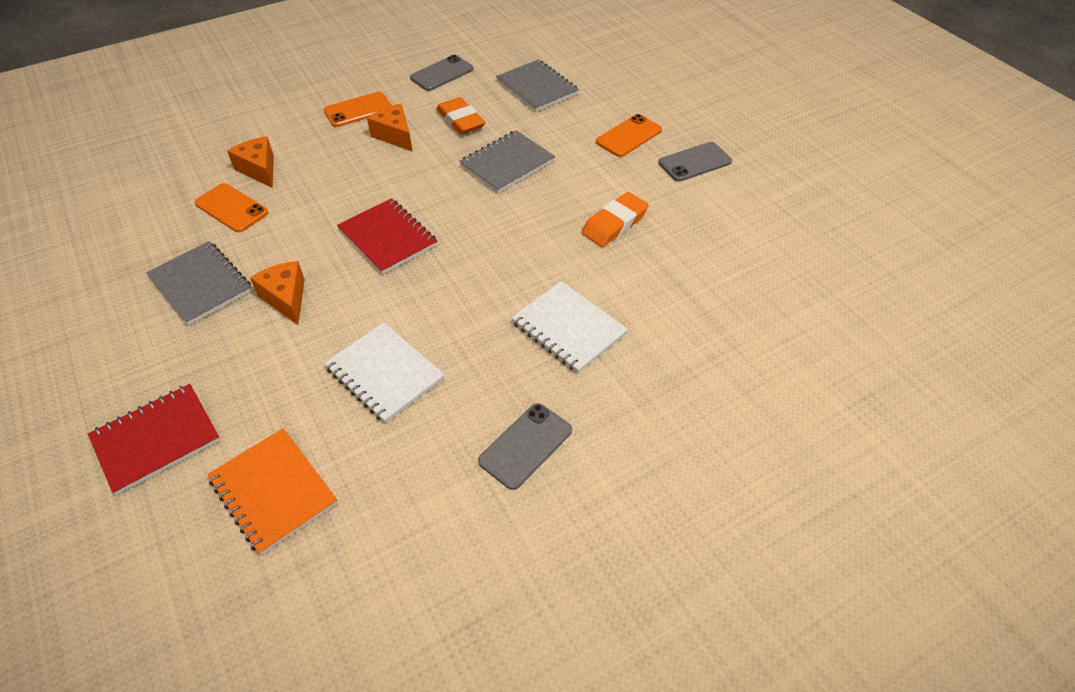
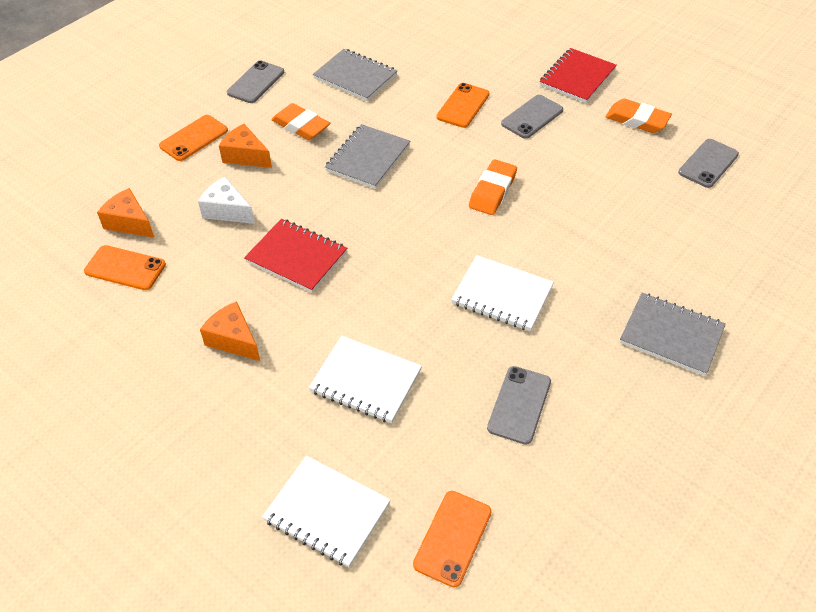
camera: 20 degrees left, 0 degrees up
(156, 439) = (190, 503): red notebook -> red notebook (577, 77)
(201, 284) = (141, 350): grey notebook -> grey notebook (671, 335)
(273, 491) = (327, 512): orange notebook -> white notebook
(349, 180) = (227, 210): none -> white cheese
(380, 562) = (452, 538): none -> orange phone
(808, 190) = (637, 120): none -> orange eraser
(869, 253) = (708, 163): none -> grey phone

